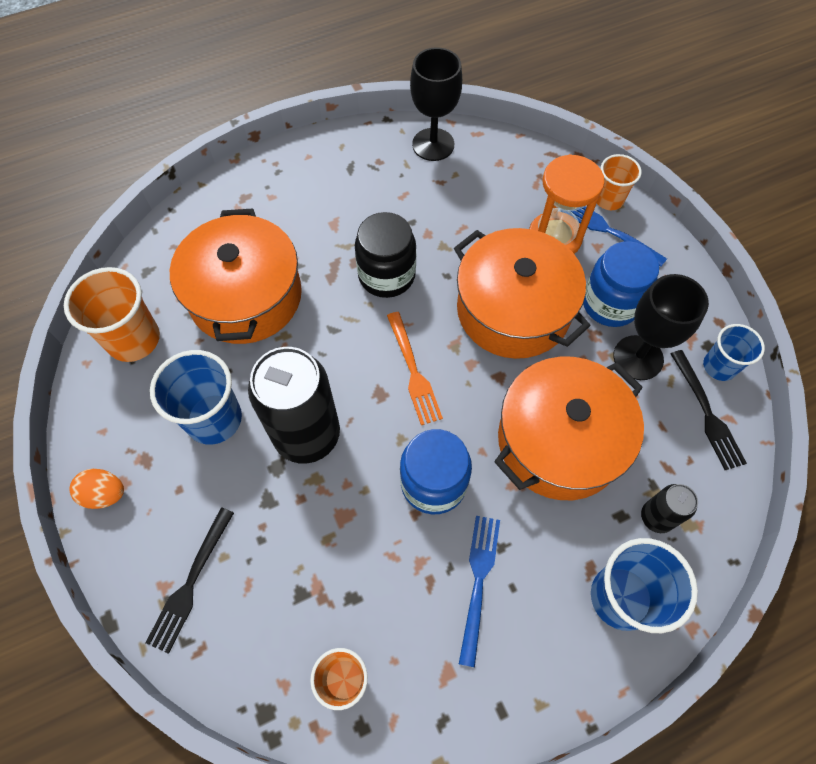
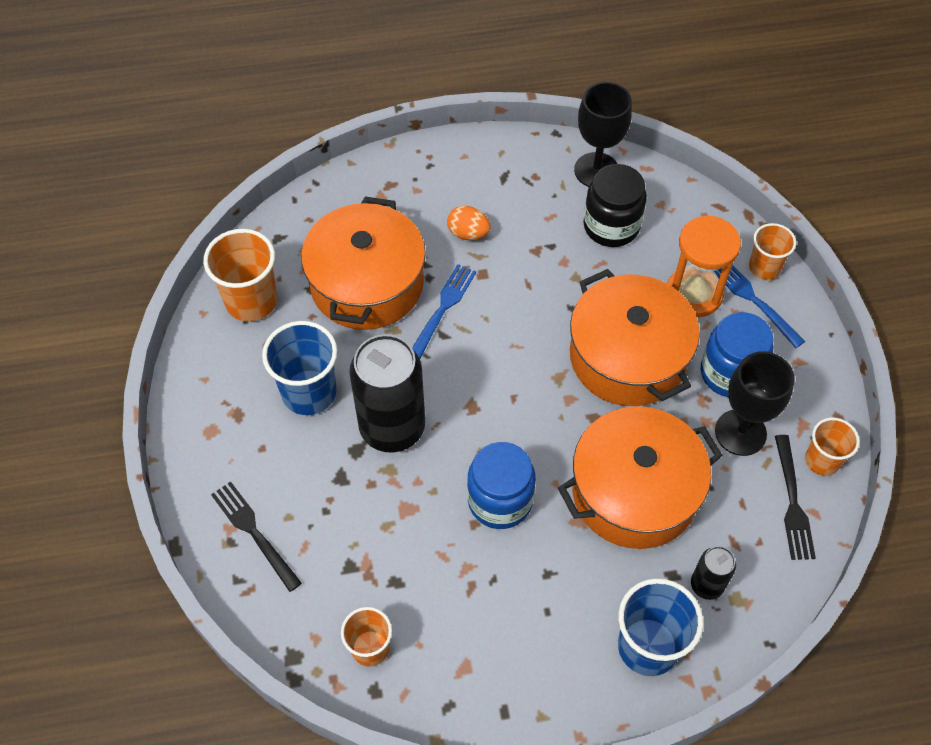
camera: 15 degrees right, 5 degrees down
(105, 494) = (195, 436): orange egg -> orange egg (468, 233)
(190, 583) = (253, 532): black fork -> black fork turned 105 degrees clockwise
(386, 275) = (510, 294): black jar -> black jar (611, 226)
(413, 372) = (510, 393): orange fork -> none
(478, 581) = (516, 597): blue fork -> blue fork (442, 309)
(719, 366) = (822, 460): blue cup -> orange cup

